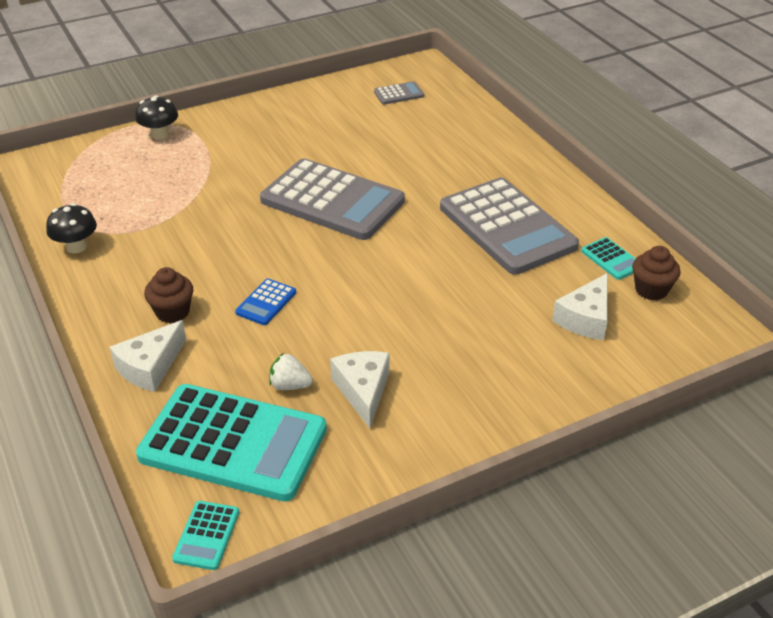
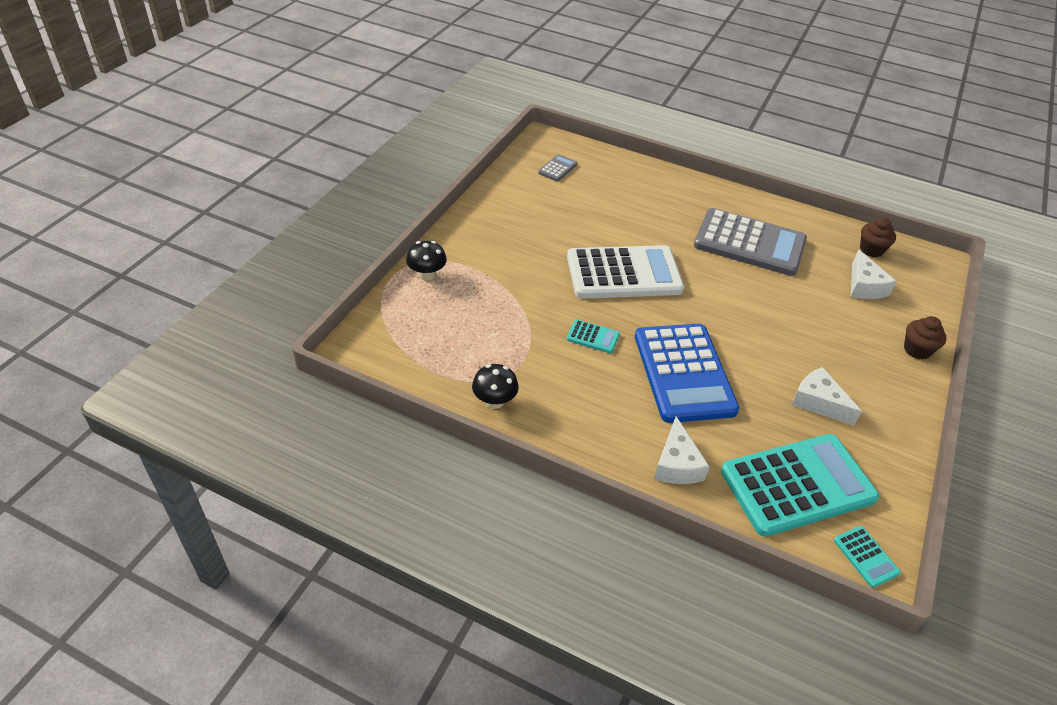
camera: 40 degrees left, 5 degrees up
(172, 312) = (635, 414): brown cupcake -> brown cupcake (917, 350)
(266, 302) = (683, 373): blue calculator -> blue calculator, size x2.44
(290, 385) = (775, 424): white strawberry -> none
(332, 201) = (623, 274): grey calculator -> white calculator
(611, 259) = (828, 239): turquoise calculator -> turquoise calculator (593, 337)

